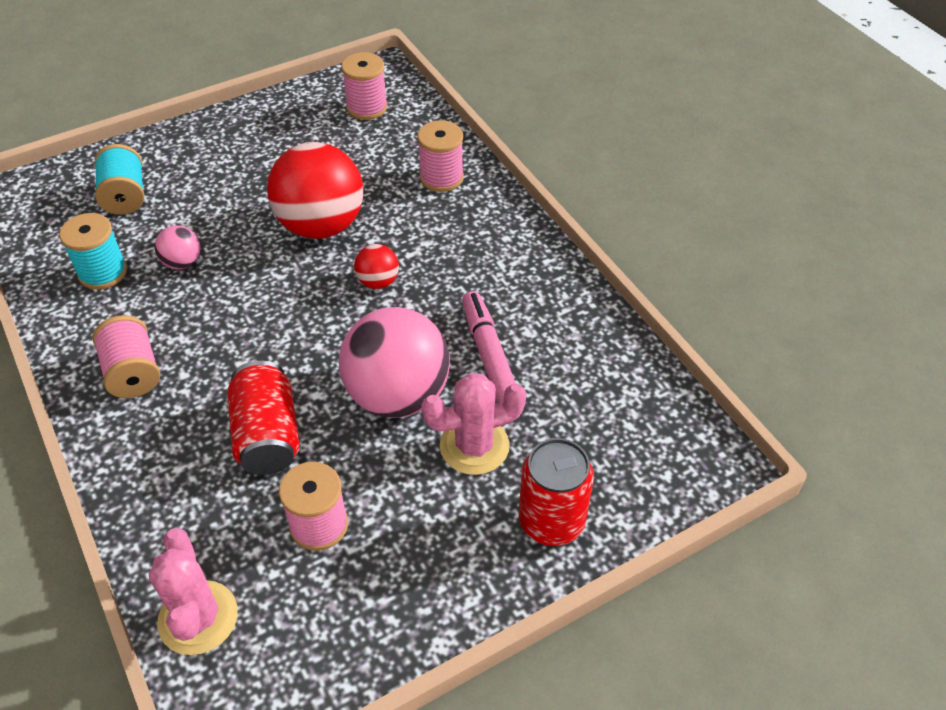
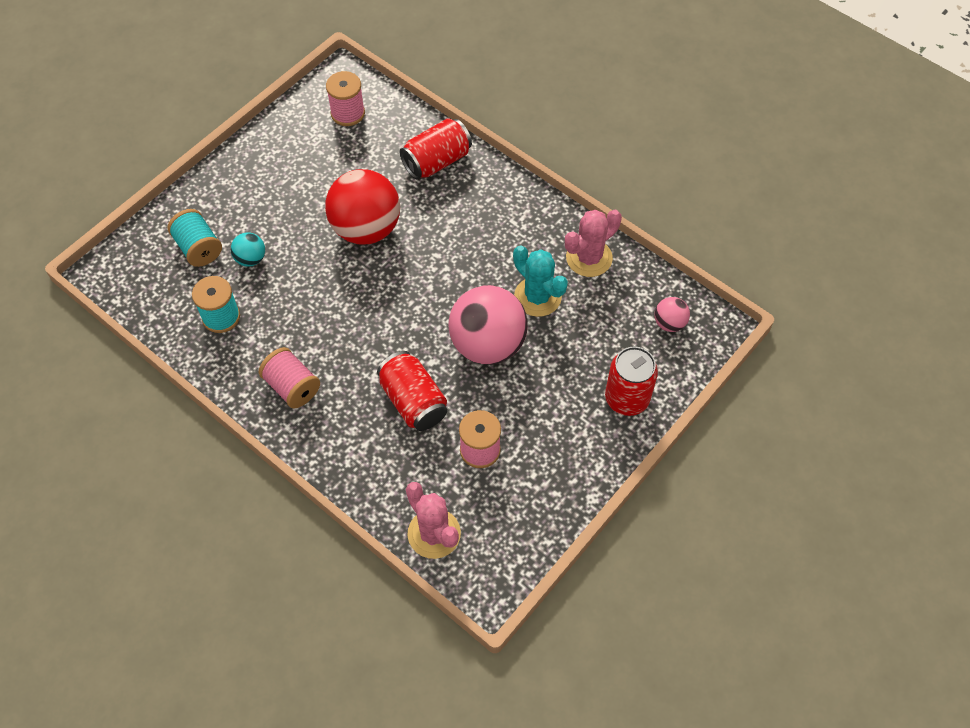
camera: 20 degrees left, 10 degrees up
(174, 222) = (251, 259): none -> turquoise ball
(182, 262) = (277, 291): pink ball -> pink ball (669, 323)
(378, 281) = (431, 262): red ball -> none
(441, 177) = (436, 161): pink spool -> red can
(474, 446) = (556, 364): pink cactus -> pink cactus (589, 258)
(490, 357) = (537, 297): pink marker -> turquoise cactus

